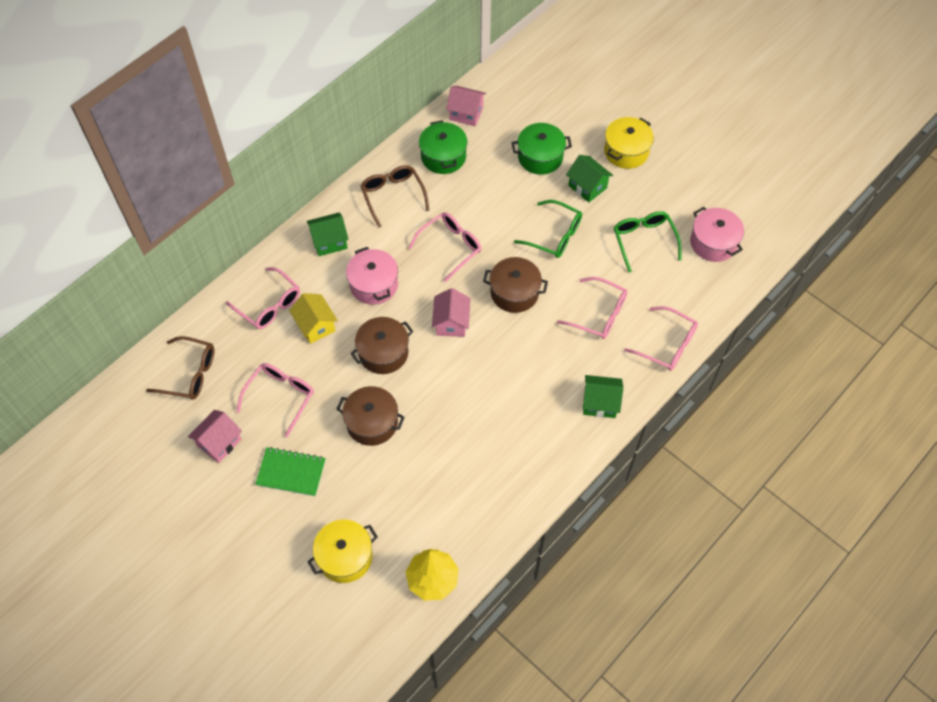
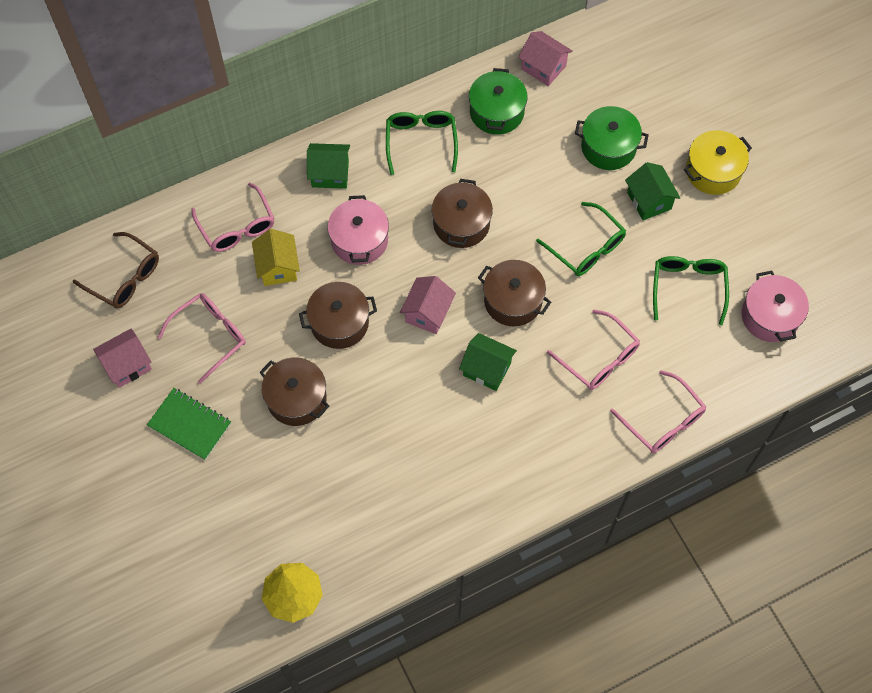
camera: 20 degrees right, 5 degrees up
(345, 556) = (211, 537): yellow pot -> none
(393, 196) = (421, 142): brown glasses -> green glasses
(450, 247) = (461, 223): pink glasses -> brown pot
(600, 403) = (557, 462): green house -> green house (487, 369)

